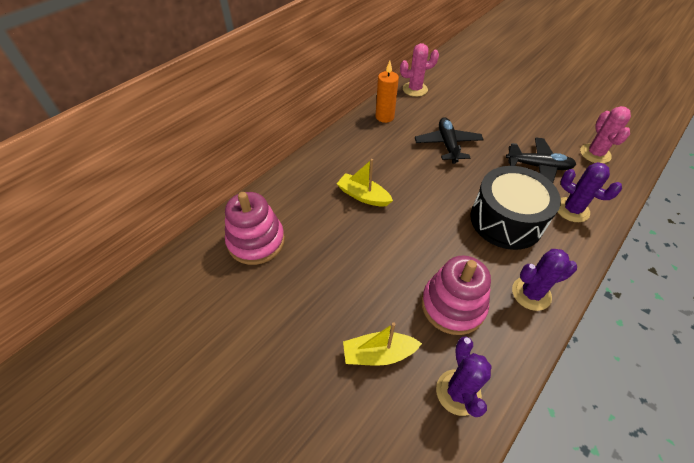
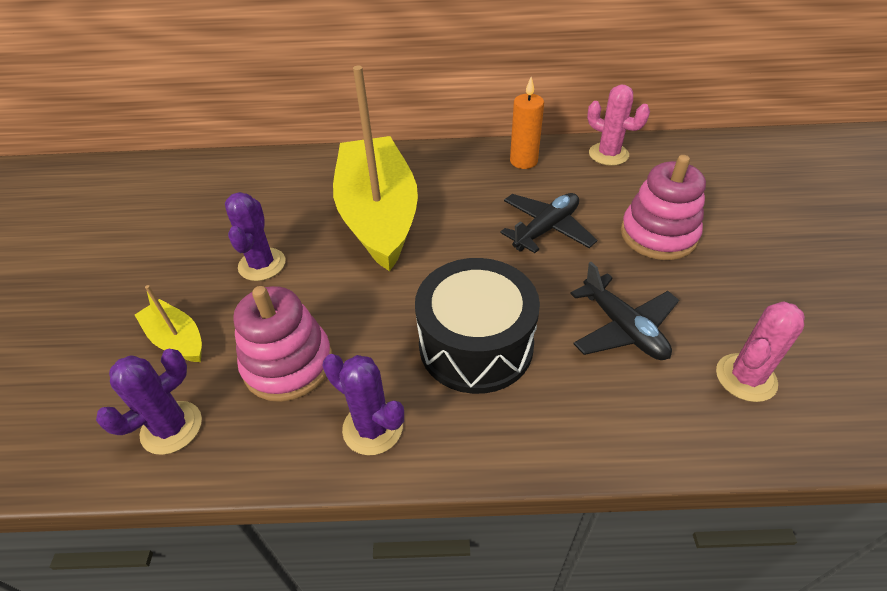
camera: 50 degrees right, 5 degrees down
(256, 241) = (245, 188): pink stacking toy -> pink stacking toy (658, 235)
(363, 196) = (378, 215): yellow boat -> yellow boat, size x2.31
(572, 210) = (579, 403): purple cactus -> purple cactus (262, 264)

